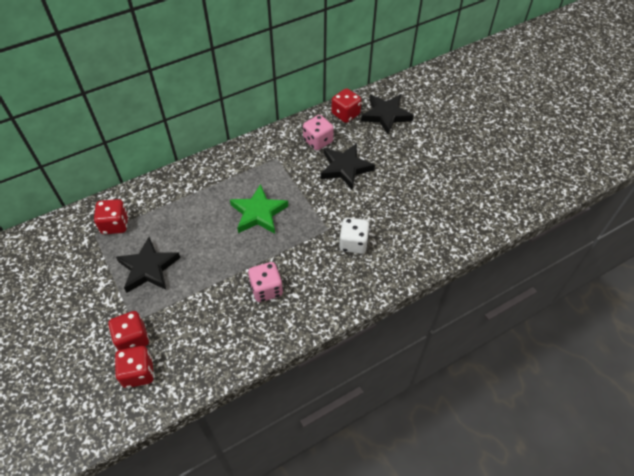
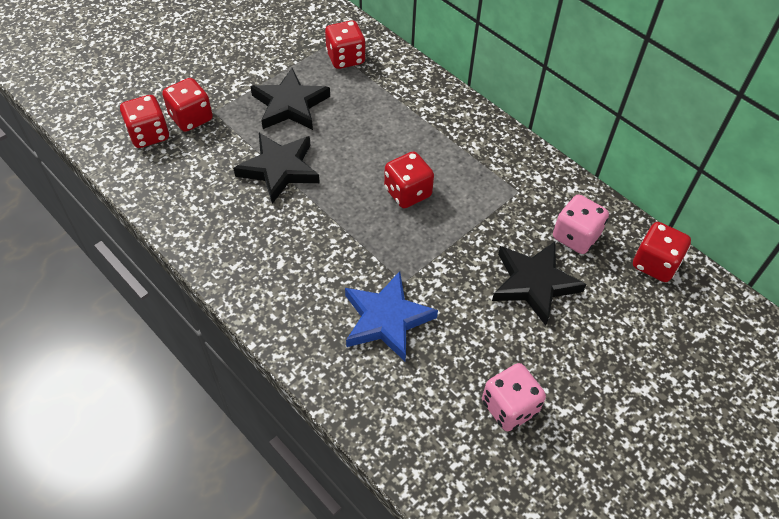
camera: 75 degrees right, 0 degrees up
(258, 213) = (407, 193): green star -> red dice
(266, 289) = (283, 229): pink dice -> pink dice (509, 407)
(353, 243) = (386, 319): white dice -> blue star
(386, 115) = (684, 325): black star -> black star (279, 169)

